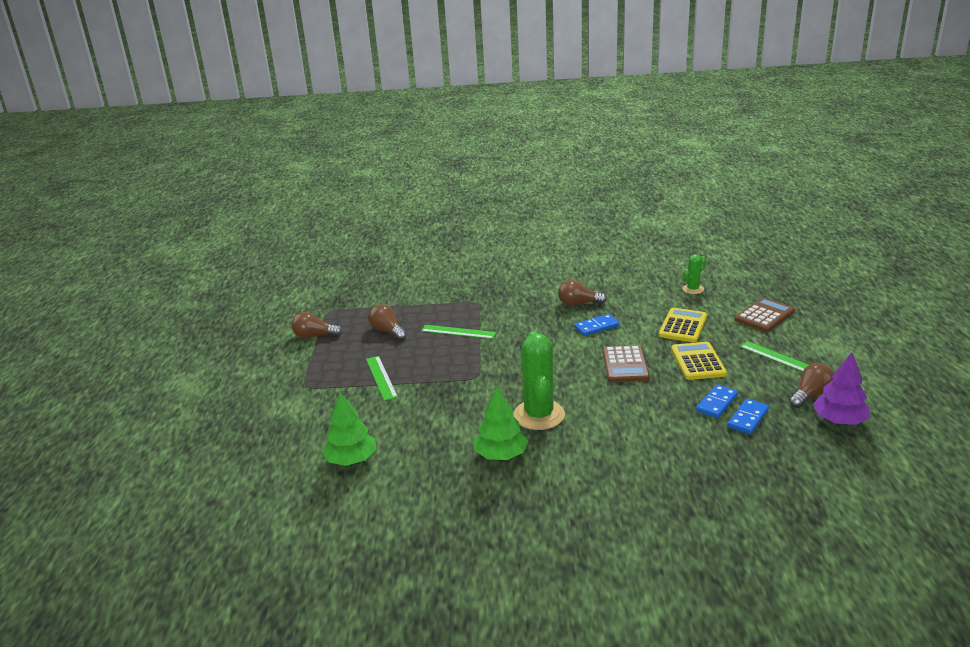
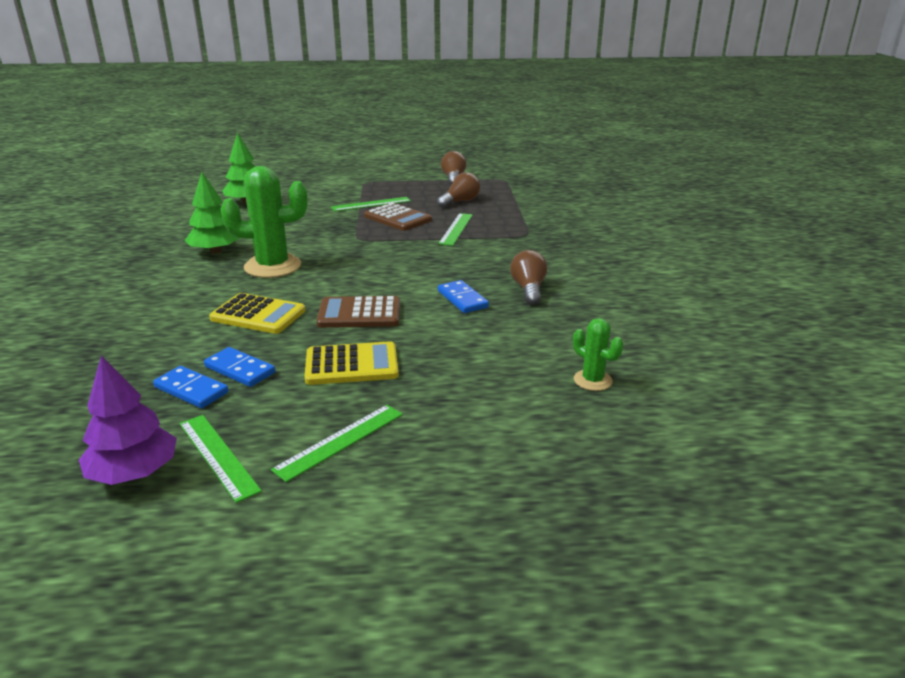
camera: 85 degrees right, 0 degrees up
(683, 326) = (460, 361): yellow calculator -> yellow calculator (258, 315)
(764, 316) = (495, 446): brown calculator -> brown calculator (397, 218)
(810, 395) = (218, 456): brown light bulb -> green ruler

